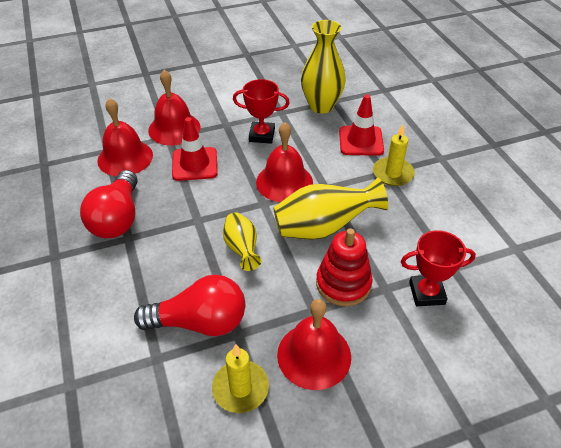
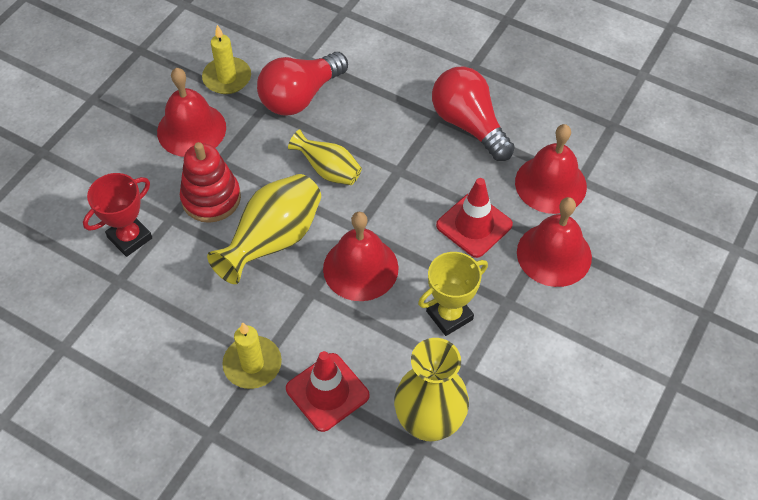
camera: 140 degrees right, 10 degrees up
(262, 135) = (449, 315): red trophy -> yellow trophy

